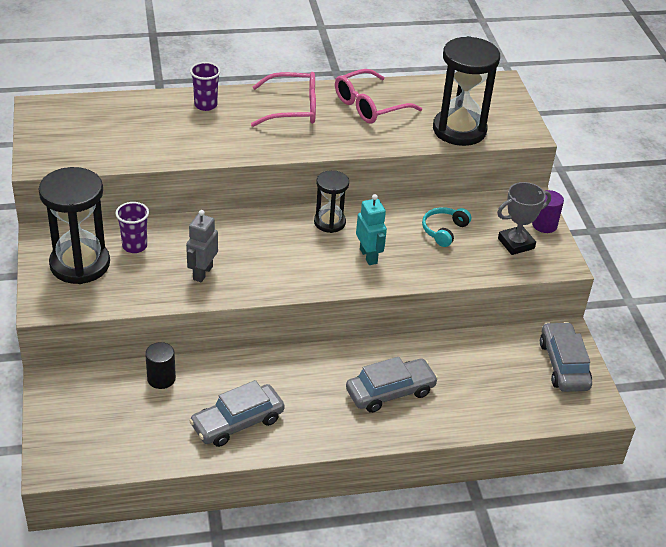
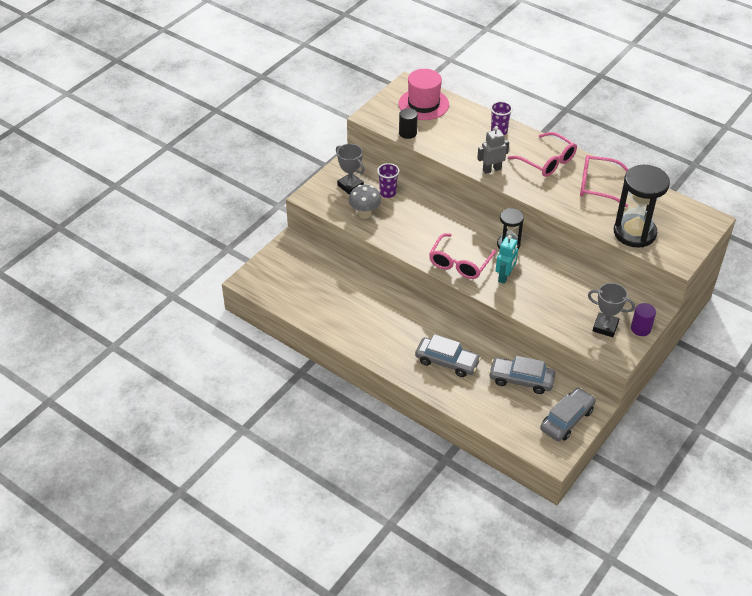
camera: 50 degrees right, 5 degrees up
(80, 264) = (350, 186): black hourglass -> grey trophy
(86, 119) = (423, 104): none -> pink hat
(138, 284) = (365, 214): none -> grey mushroom
(161, 378) = (342, 274): black cylinder -> black cylinder (407, 133)
(202, 273) = (404, 228): grey robot -> grey robot (491, 169)
(237, 422) = (351, 320): grey car -> grey car (521, 380)
(308, 271) = (460, 263): none -> pink glasses
(444, 231) = (570, 291): turquoise headphones -> none

